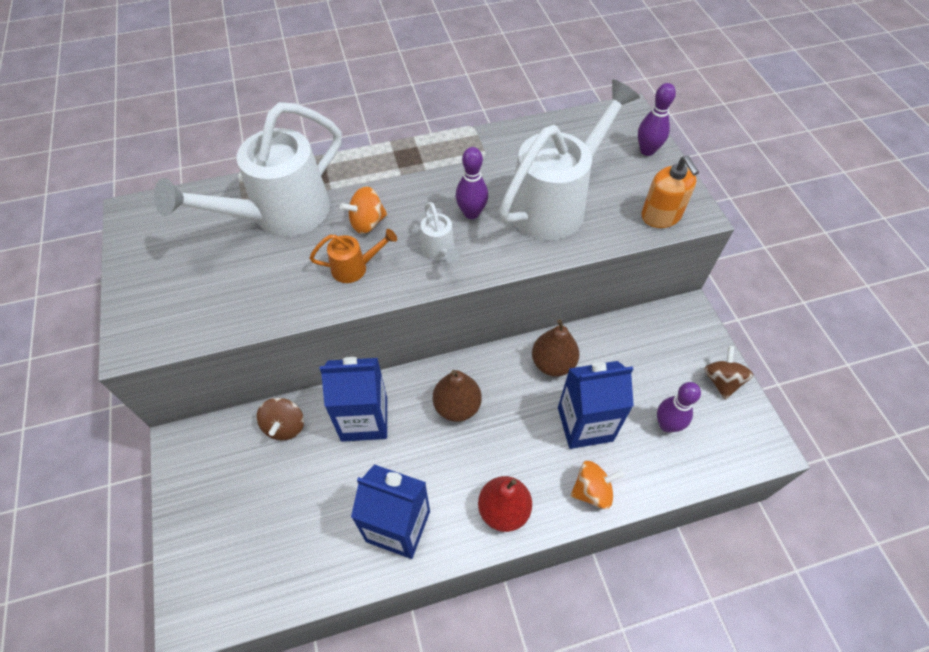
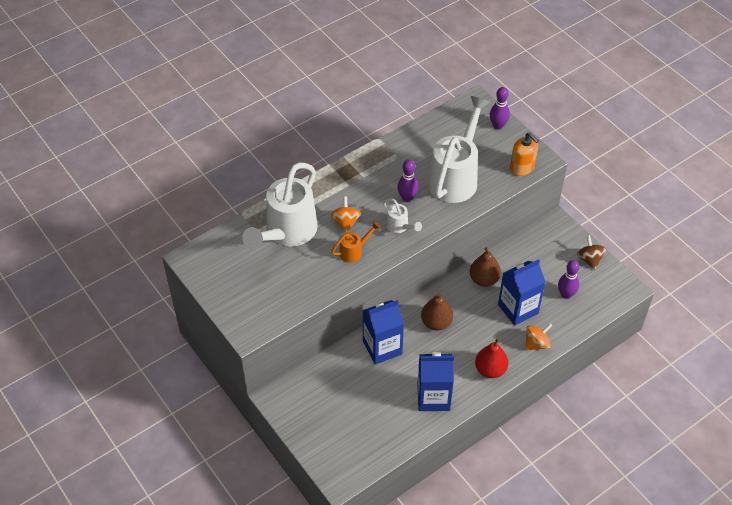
camera: 20 degrees left, 5 degrees down
(285, 426) = (334, 367): brown spinning top -> none
(367, 223) = (345, 222): orange spinning top -> orange spinning top turned 135 degrees clockwise

